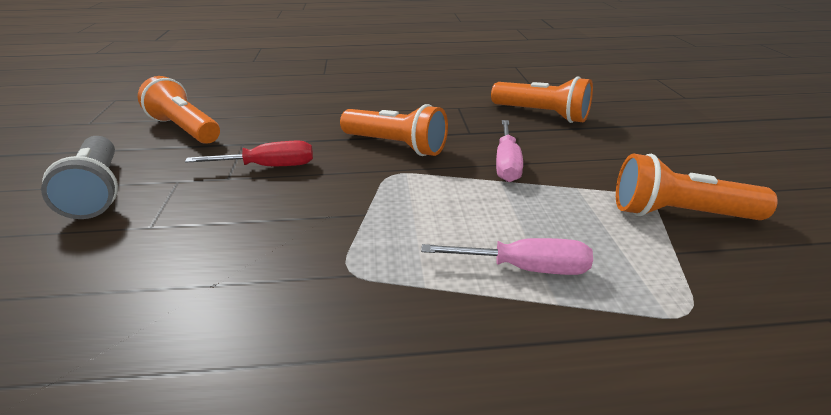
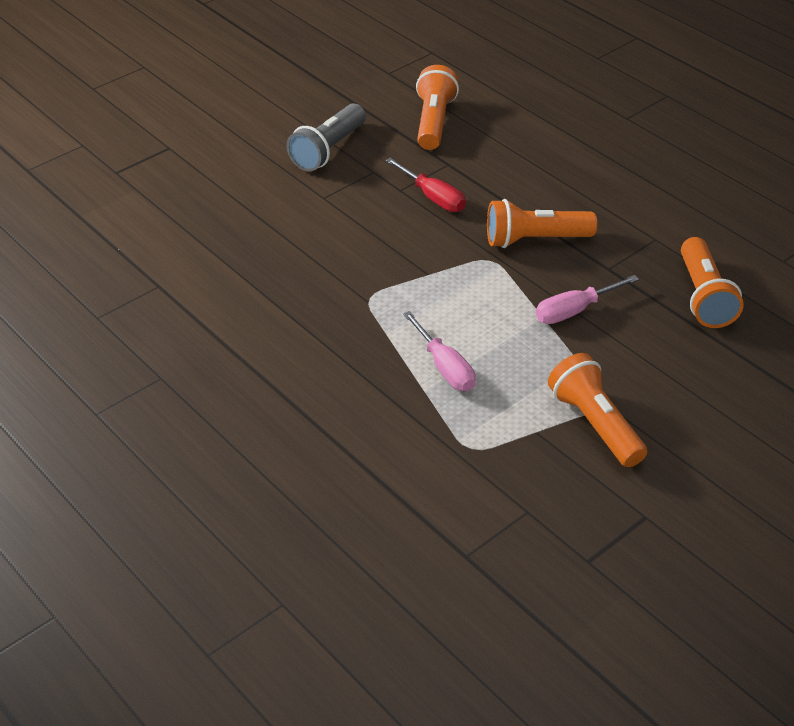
camera: 55 degrees right, 10 degrees up
(396, 146) = (535, 240): orange flashlight -> orange flashlight turned 90 degrees clockwise

